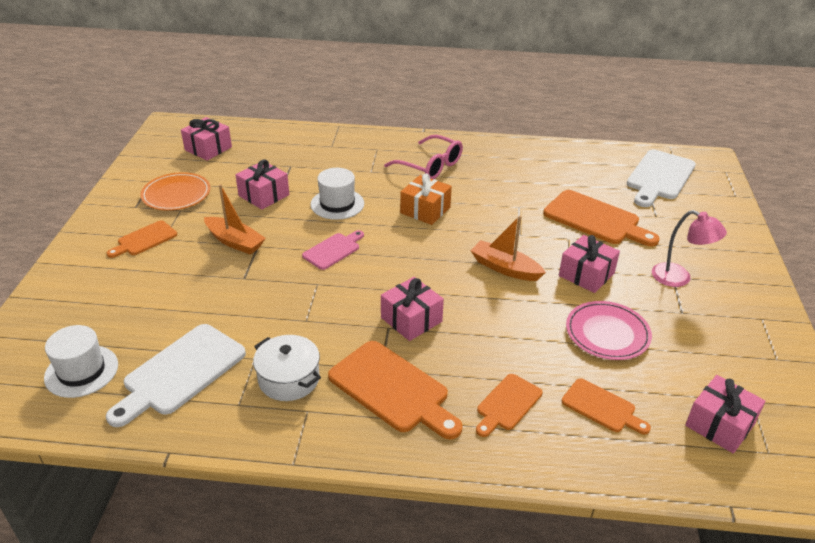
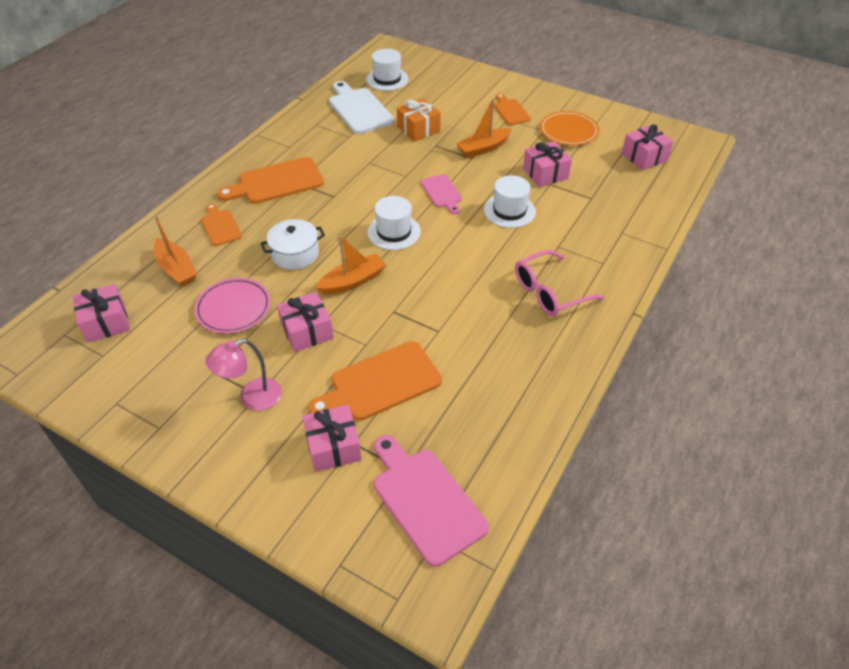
camera: 115 degrees right, 10 degrees up
(289, 379) = (320, 145): white pot -> white pot (295, 254)
(411, 319) = (332, 209): pink gift -> pink gift (333, 447)
(417, 264) = (394, 232): none -> white hat
(425, 210) = (469, 261): orange gift -> orange gift (418, 129)
(601, 407) = (176, 269): orange cutting board -> orange boat
(659, 177) = (425, 500): white cutting board -> pink cutting board

